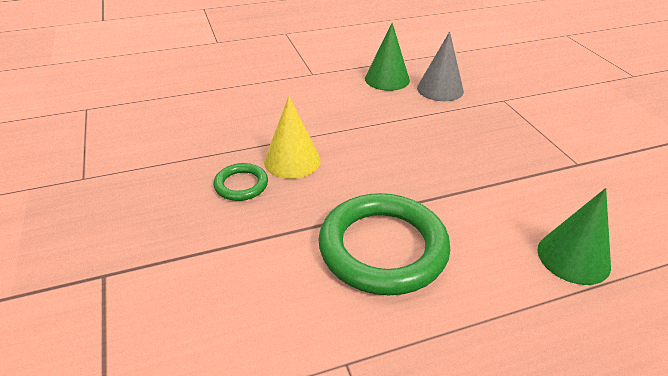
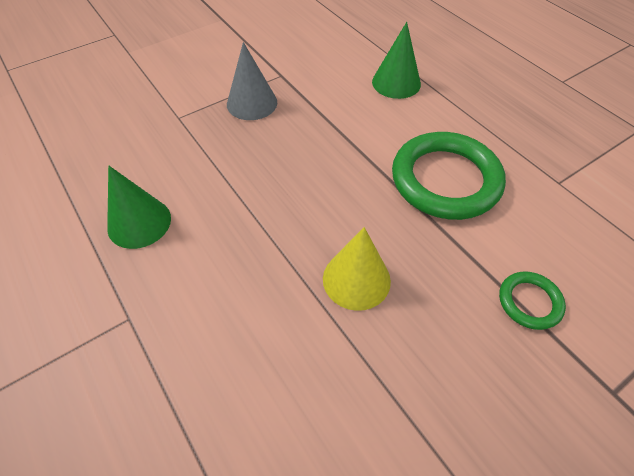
camera: 105 degrees left, 15 degrees up
(241, 185) = (420, 317): green ring -> green ring (529, 302)
(440, 89) = (161, 168): grey cone -> grey cone (252, 103)

